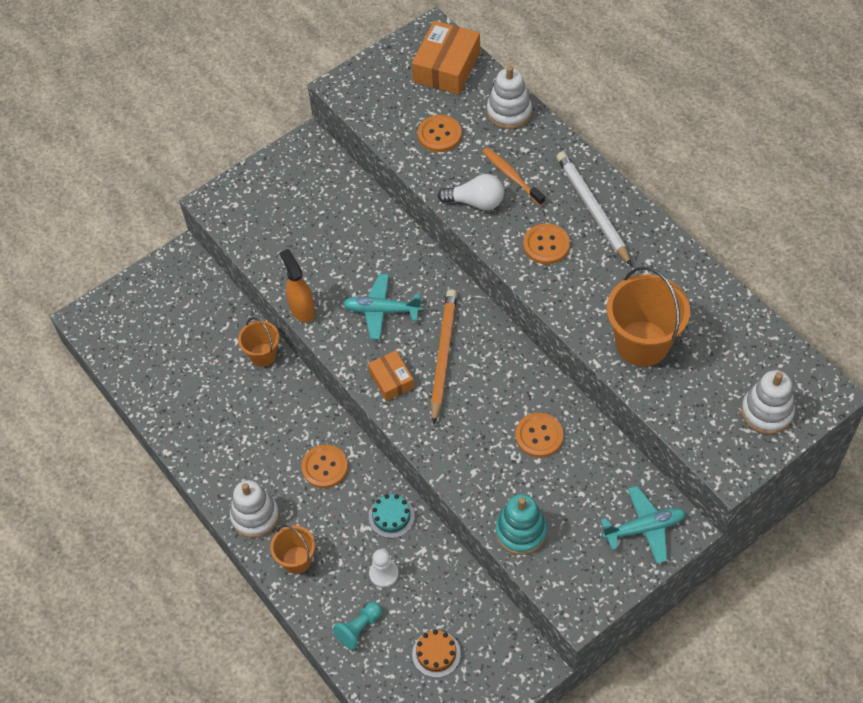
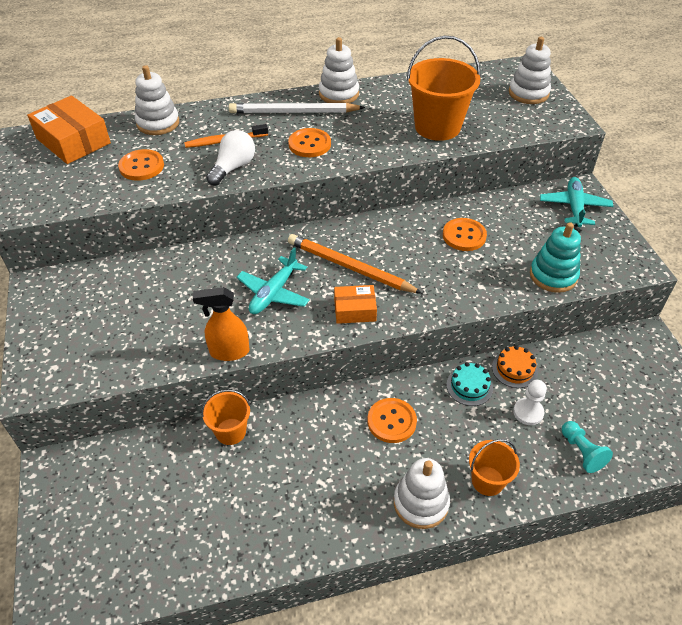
camera: 70 degrees left, 10 degrees down
(436, 654) = (623, 400): orange cake -> orange cake (514, 369)
(650, 233) = (339, 94): none -> white stacking toy

